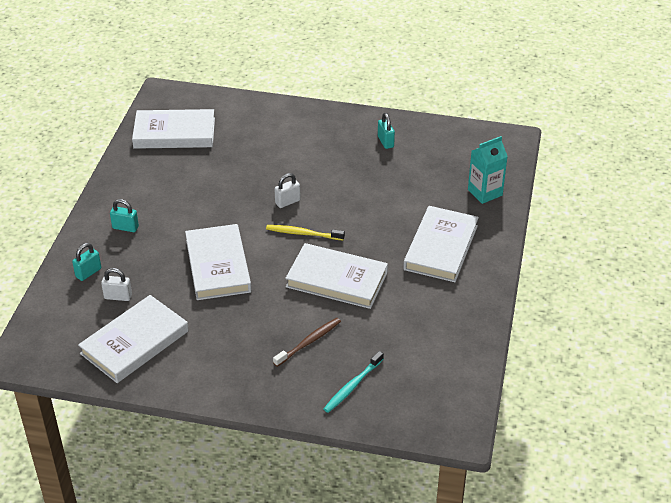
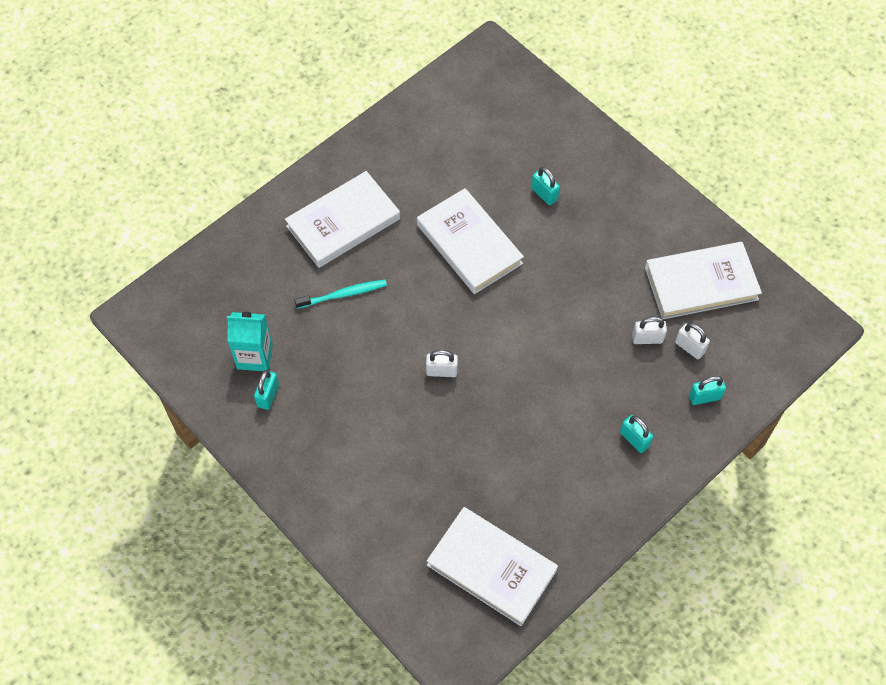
camera: 145 degrees left, 20 degrees up
(154, 287) = (647, 338): none -> white padlock
(218, 265) = (569, 328): white book -> none
(303, 233) = (458, 319): yellow toothbrush -> none
(309, 342) = (544, 194): brown toothbrush -> turquoise padlock
(352, 386) = (540, 133): turquoise toothbrush -> turquoise toothbrush (343, 294)
(485, 192) = (238, 261): turquoise carton -> turquoise carton (254, 356)

